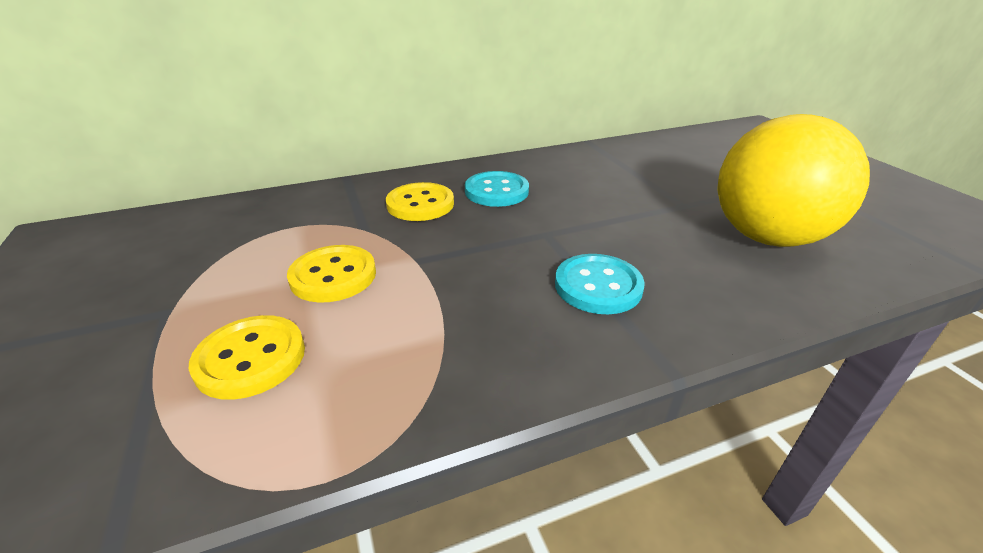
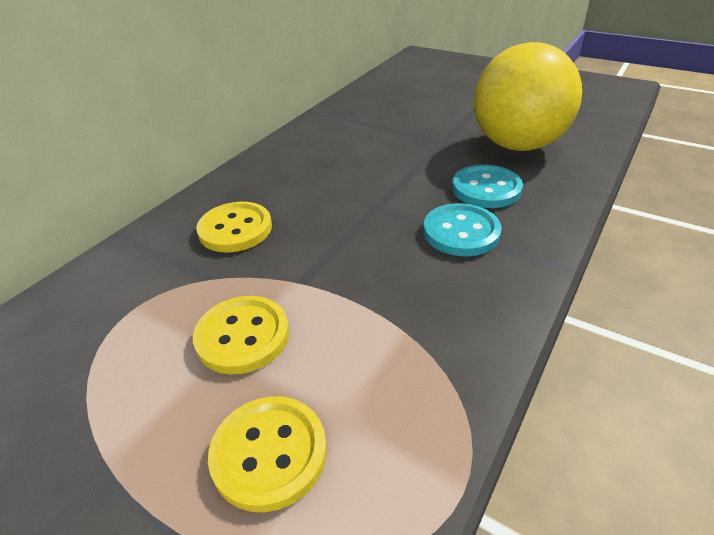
camera: 35 degrees left, 5 degrees up
(496, 191) = (290, 187): turquoise button -> turquoise button (486, 189)

